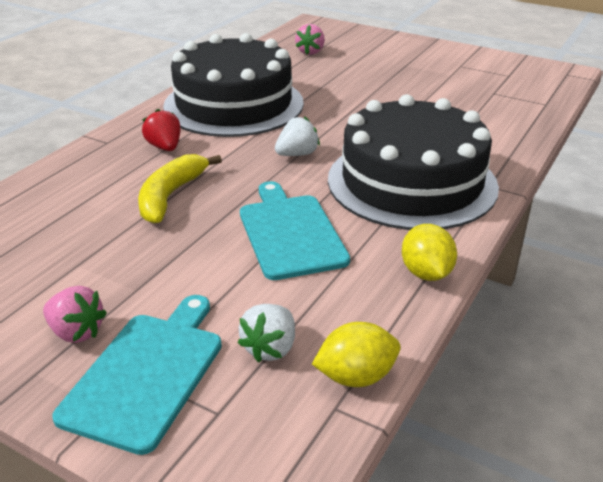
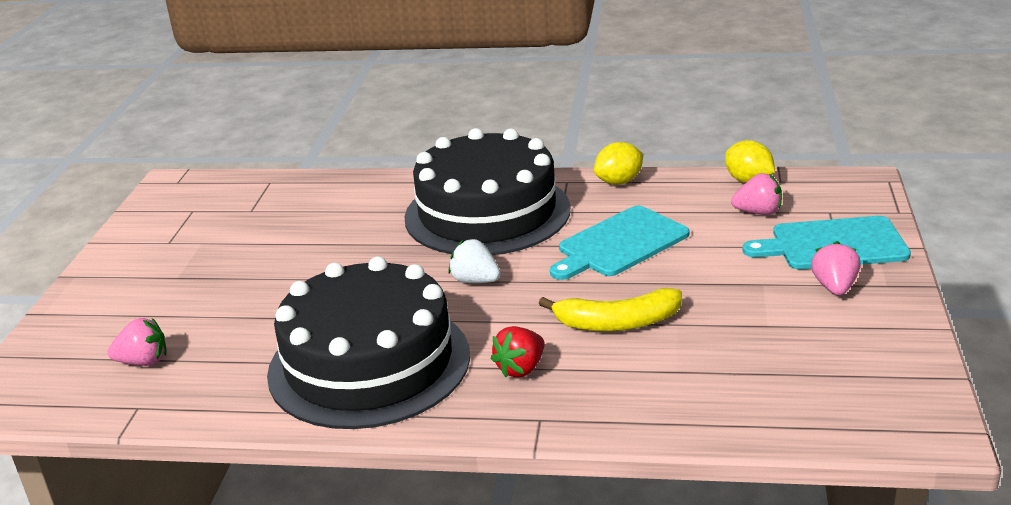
camera: 110 degrees left, 5 degrees down
(270, 348) = (758, 212): white strawberry -> pink strawberry

